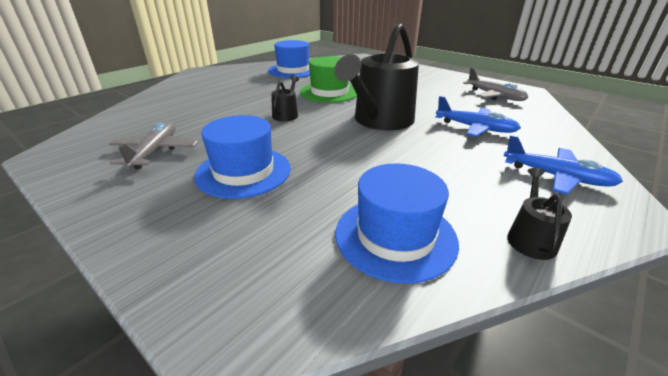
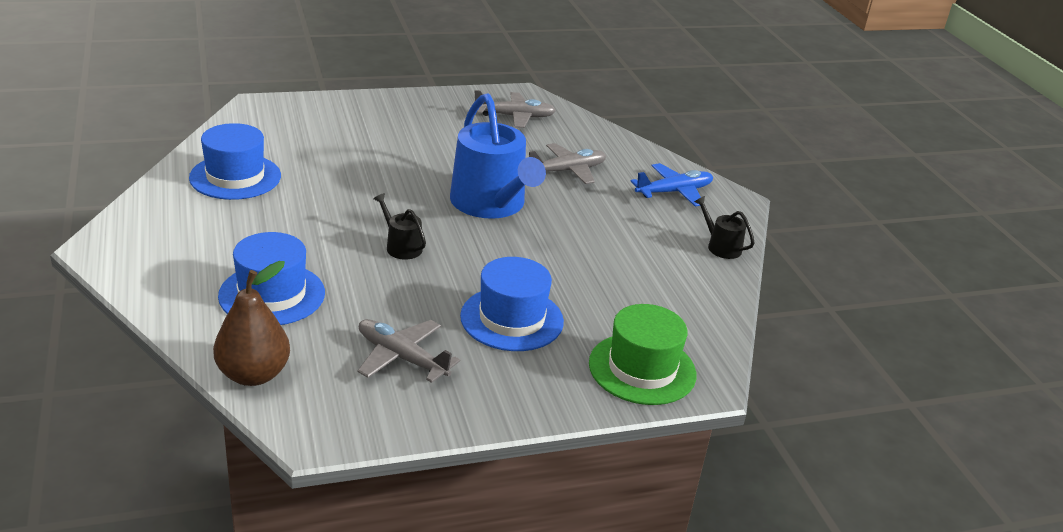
camera: 60 degrees left, 0 degrees up
(108, 122) = (253, 374): none -> brown pear
(329, 92) = (367, 192): green hat -> green hat (642, 369)
(380, 120) = (491, 204): black watering can -> blue watering can
(395, 236) = (674, 291): blue hat -> blue hat (272, 294)
(475, 128) = (567, 171): blue plane -> grey plane

